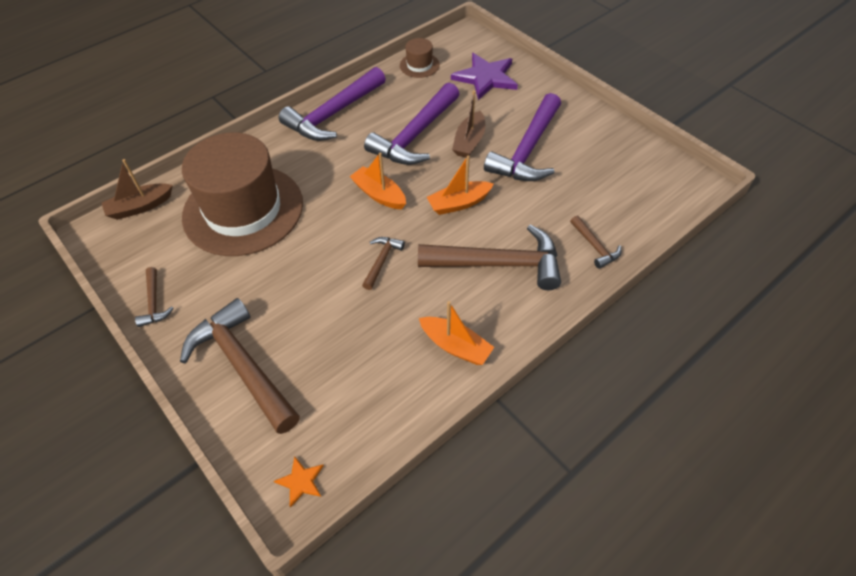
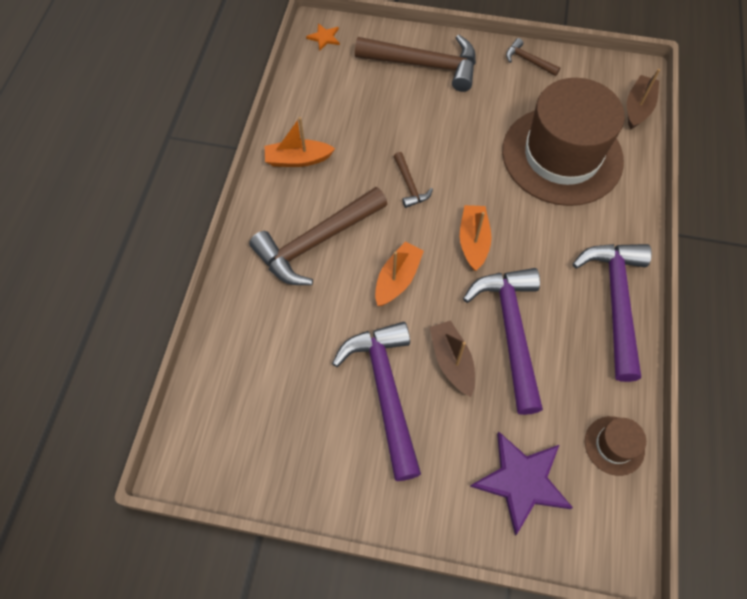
camera: 140 degrees right, 10 degrees up
(379, 194) = (473, 241): orange boat -> orange boat turned 90 degrees counterclockwise
(594, 246) = (245, 313): brown hammer -> none

